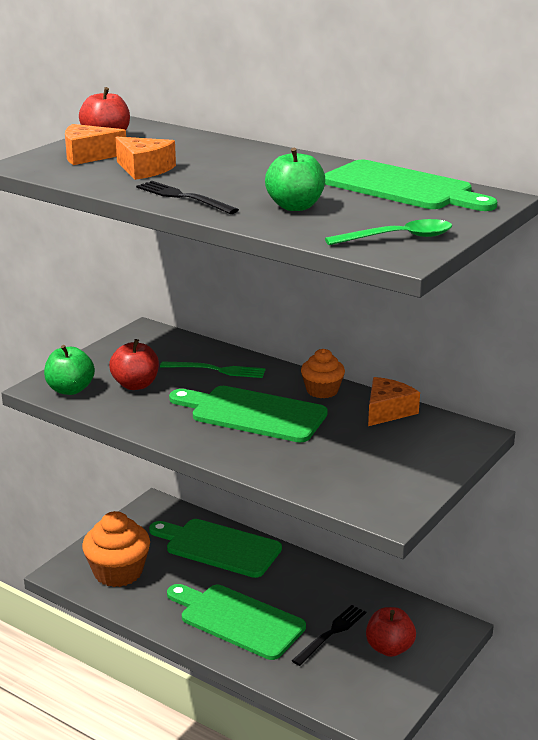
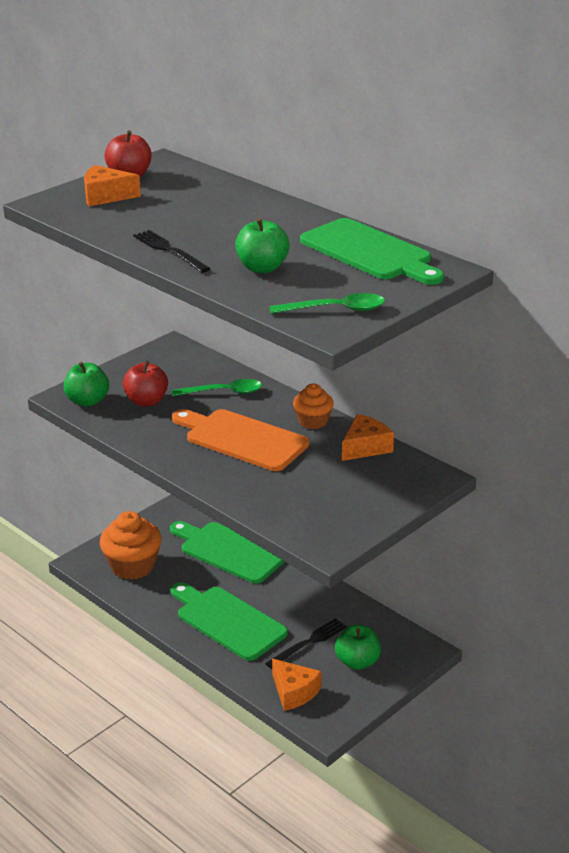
camera: 10 degrees right, 5 degrees up
(144, 169) = (149, 215): orange cheese -> orange cheese (294, 692)
(217, 370) = (224, 392): green fork -> green spoon
(253, 413) = (242, 439): green cutting board -> orange cutting board
(389, 648) = (357, 662): red apple -> green apple

